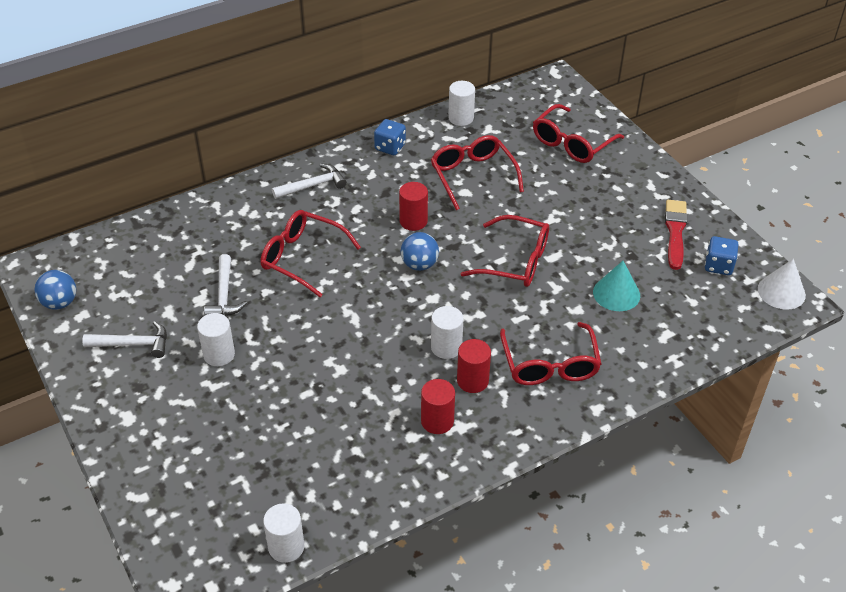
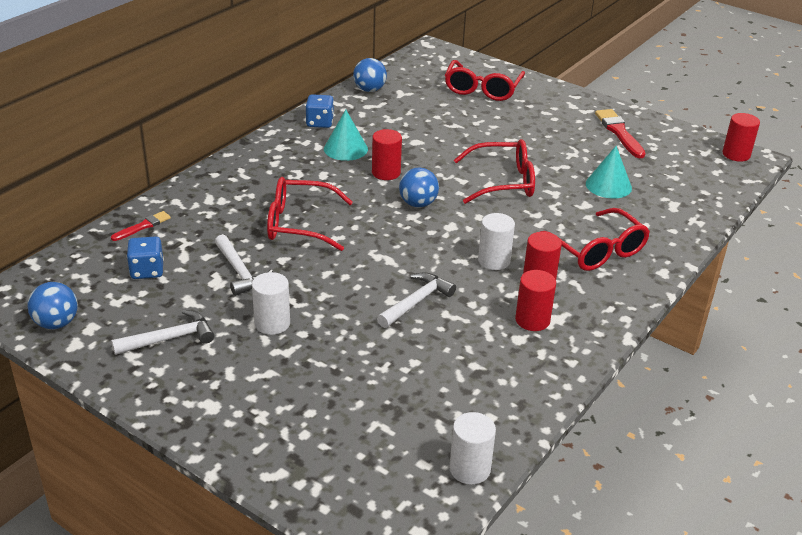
camera: 25 degrees left, 10 degrees down
(175, 224) = (143, 226): none -> red brush
(313, 185) = (266, 166): white hammer -> white hammer (416, 302)
(394, 184) = (345, 149): none -> turquoise cone
(461, 118) = (369, 90): white cylinder -> blue ball
(473, 176) = (414, 129): red glasses -> none
(718, 265) = (673, 148): blue dice -> blue dice (147, 271)
(781, 292) = (736, 154): white cone -> red cylinder

